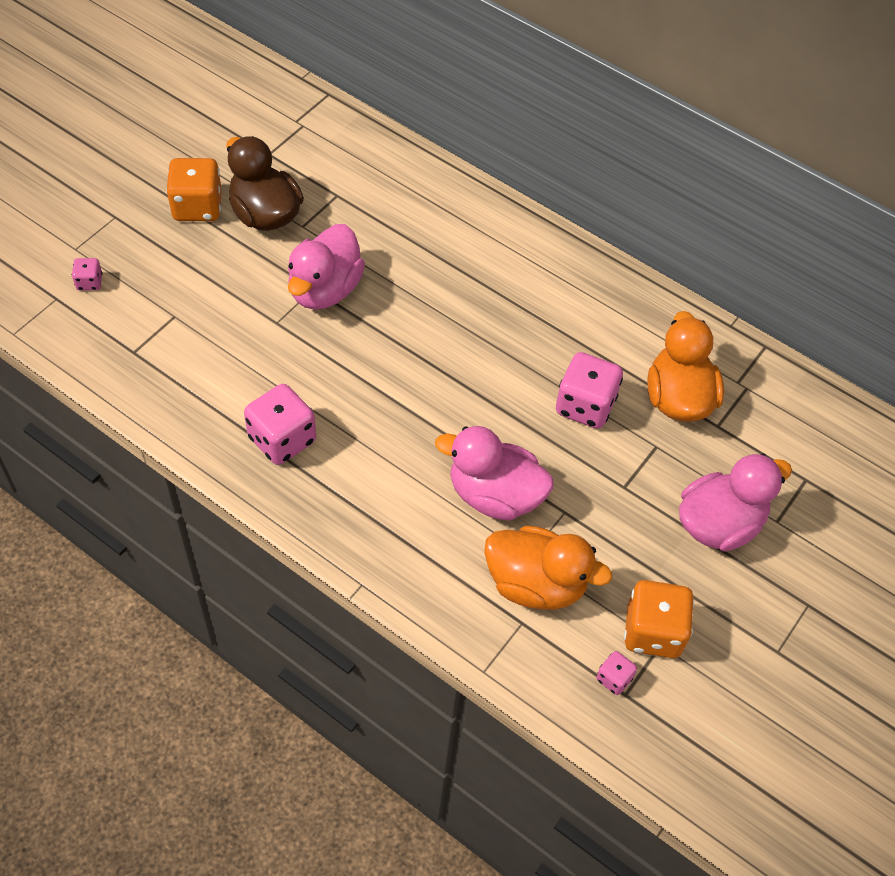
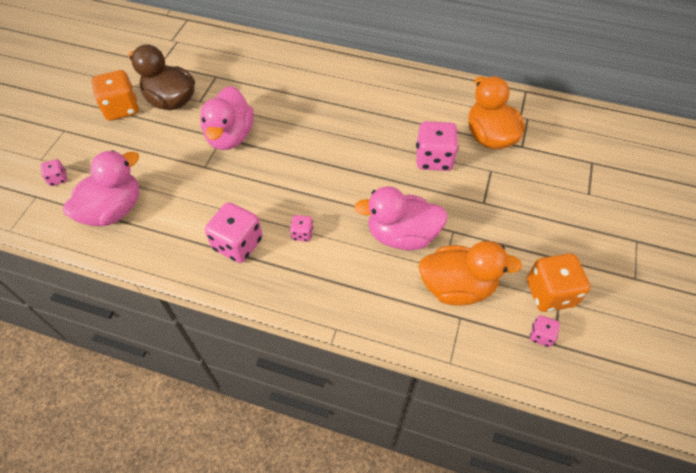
camera: 15 degrees left, 0 degrees up
(367, 452) = (302, 234): none -> pink dice
(719, 524) = (555, 207): pink duck -> pink duck (114, 210)

